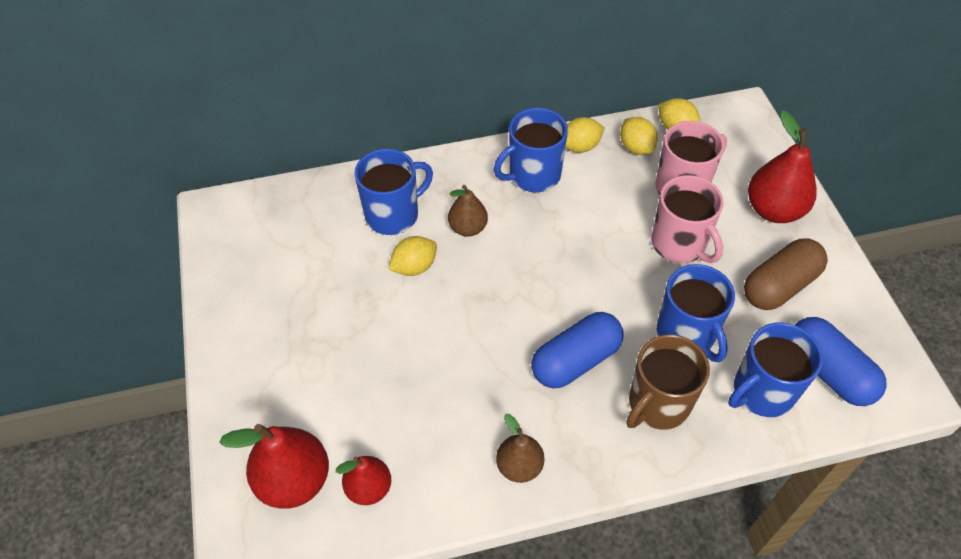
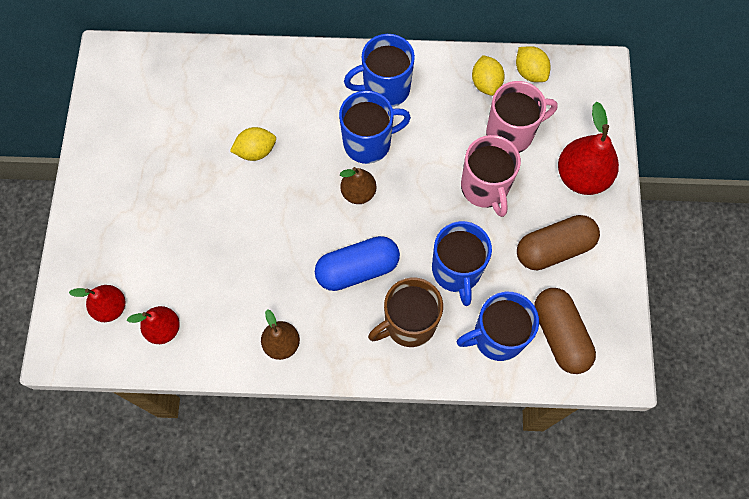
camera: 15 degrees right, 15 degrees up
(294, 480) = (110, 307): red pear -> red pear, size x0.61
(393, 214) = (254, 97): blue mug -> blue mug (369, 142)
(468, 228) = (311, 126): brown pear -> brown pear (358, 193)
(580, 147) = (436, 70): yellow lemon -> none
(828, 371) = (560, 335): blue capsule -> brown capsule

